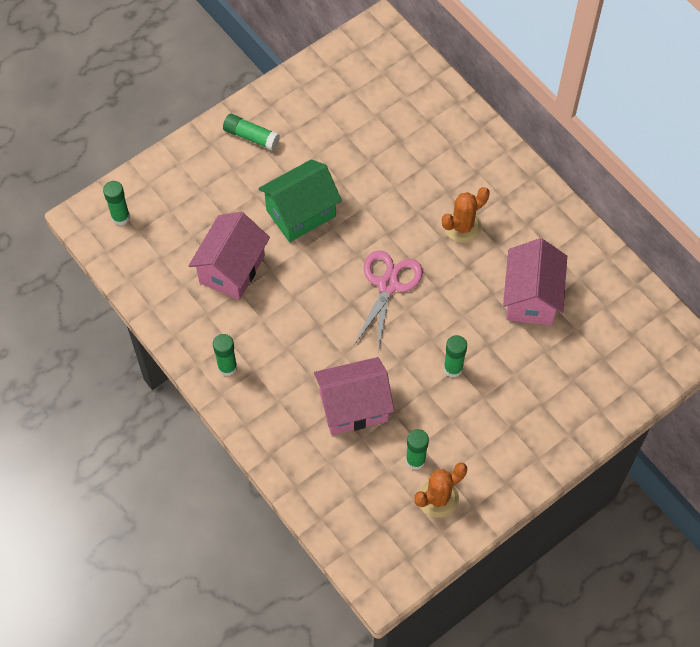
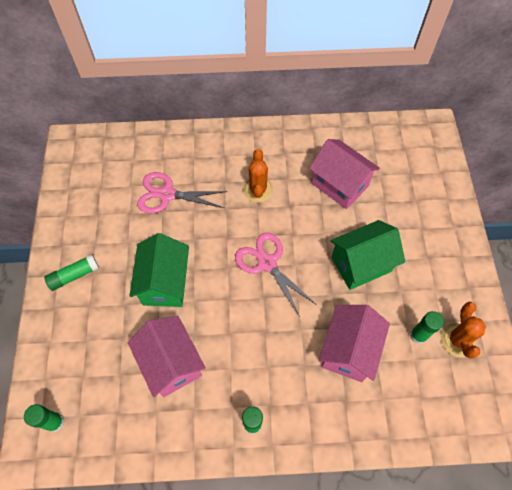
camera: 55 degrees left, 0 degrees up
(391, 152) = (167, 194): none -> pink scissors
(453, 368) = (361, 264): green glue stick -> green house

